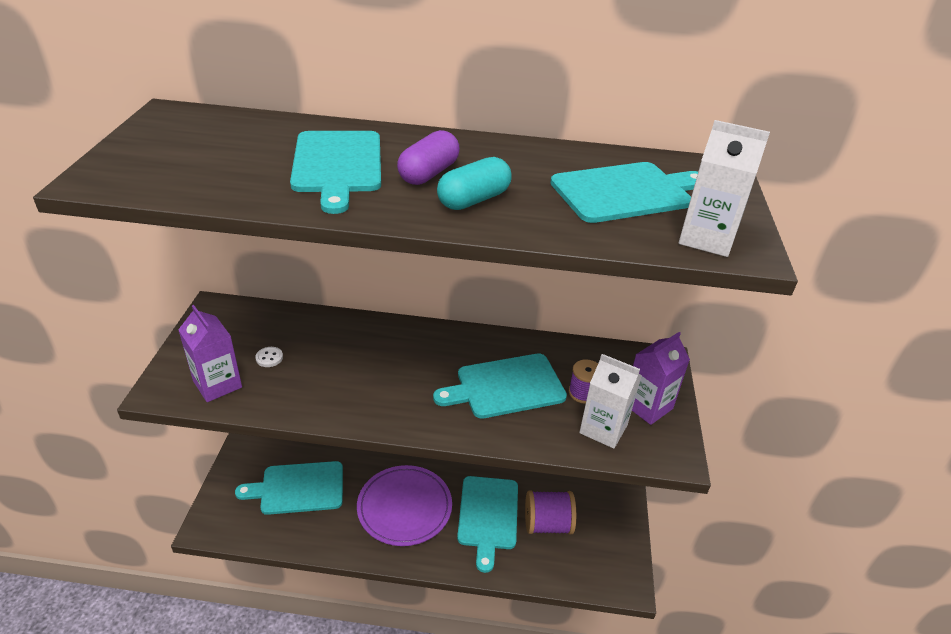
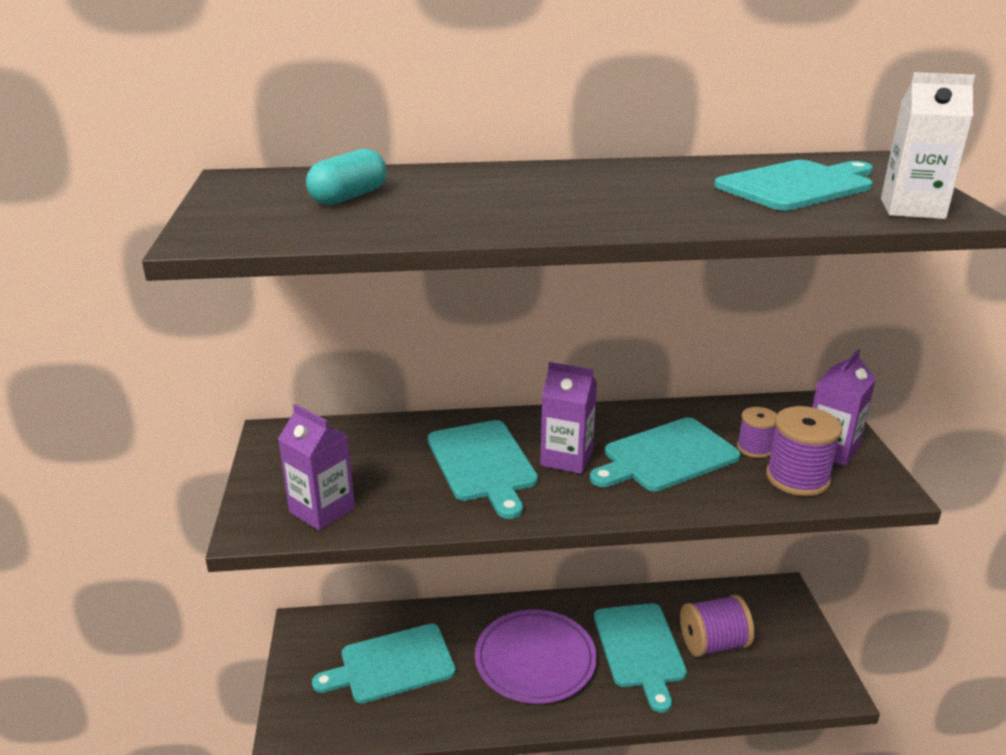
camera: 10 degrees left, 10 degrees down
(269, 358) = (371, 473): white button -> none
(337, 165) = (475, 198): turquoise cutting board -> turquoise cutting board (483, 464)
(425, 373) = (566, 458): none -> purple carton
(429, 173) = (581, 194): purple capsule -> none
(474, 200) = (650, 207): turquoise capsule -> turquoise capsule (349, 197)
(603, 429) = (797, 478): white carton -> purple spool

